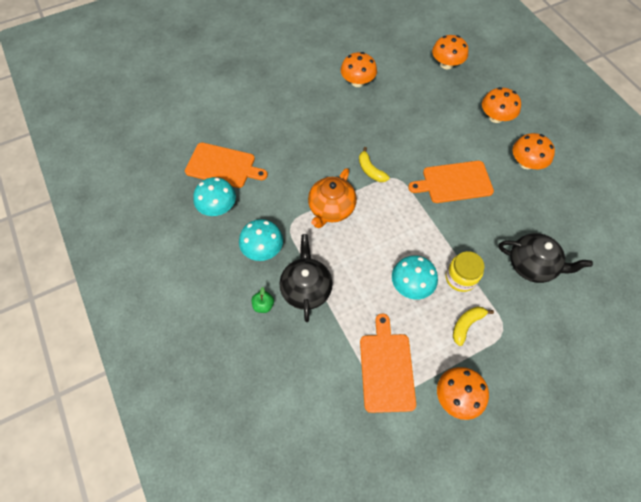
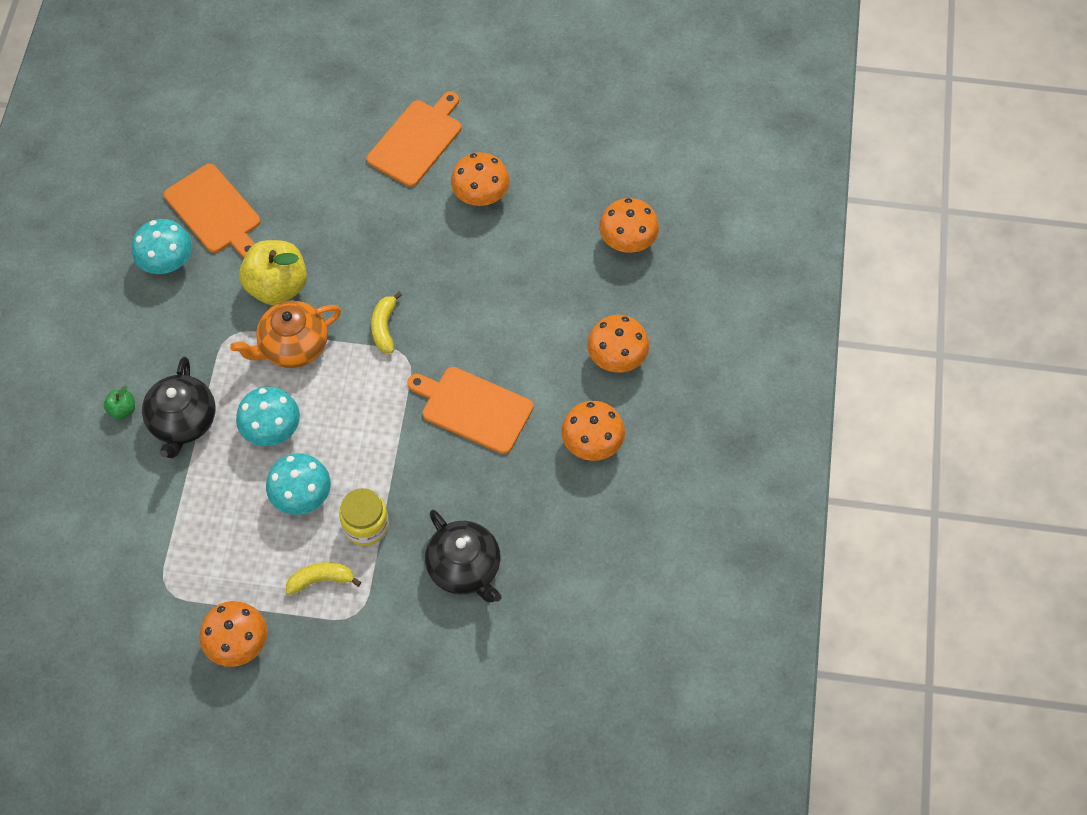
camera: 35 degrees right, 0 degrees up
(263, 249) = (175, 345): turquoise mushroom -> turquoise mushroom (271, 429)
(293, 183) = (277, 286): none -> yellow apple
(306, 288) = (183, 422): black teapot -> black teapot turned 150 degrees clockwise
(386, 368) = (191, 564): orange cutting board -> orange cutting board (417, 141)

